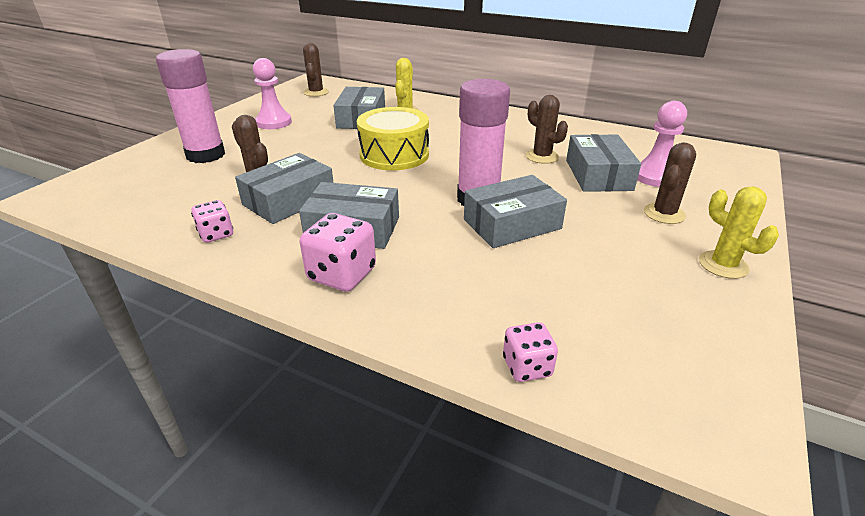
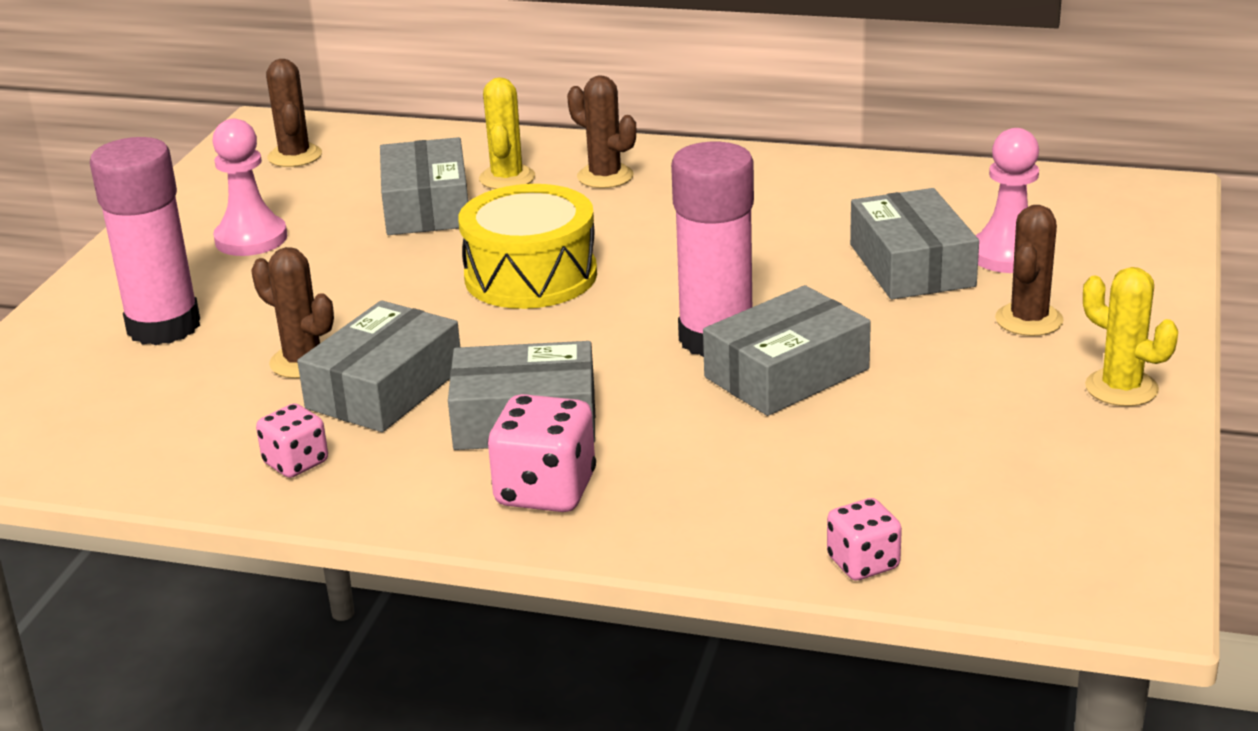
camera: 10 degrees left, 5 degrees down
(542, 156) = (805, 243): brown cactus -> brown cactus (605, 176)

